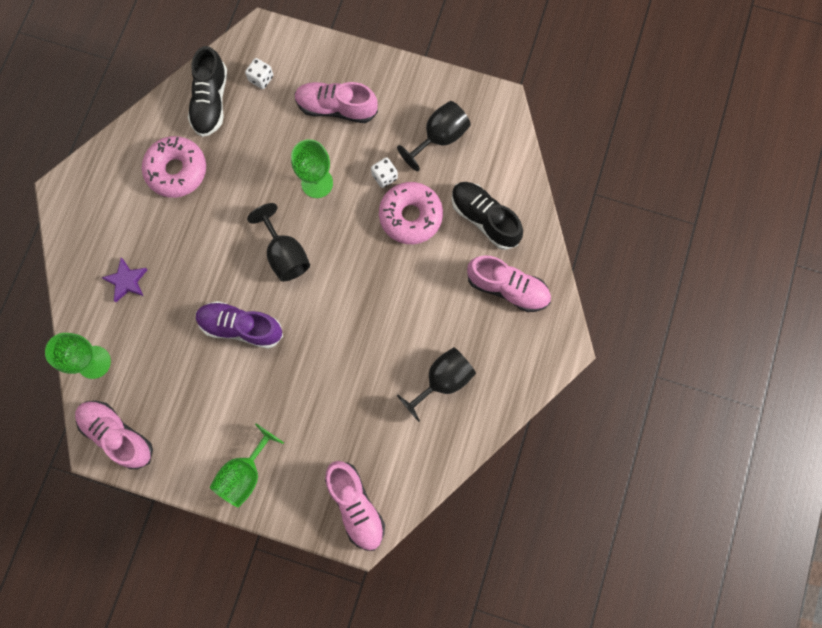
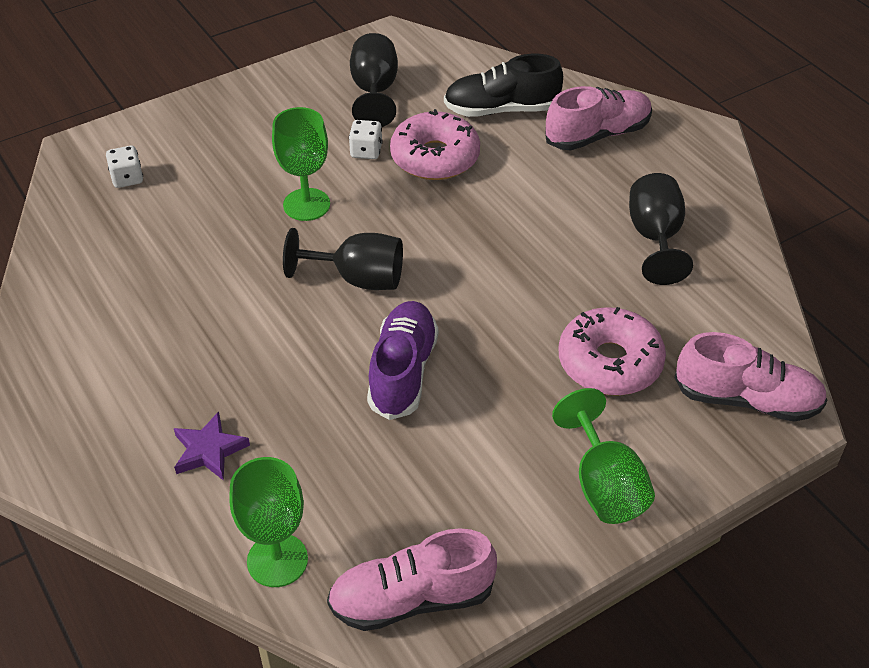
camera: 50 degrees left, 30 degrees down
(177, 170) = (133, 312): pink donut -> pink donut (609, 362)
(211, 101) = (93, 233): black shoe -> none
(241, 327) = (403, 372): purple shoe -> purple shoe turned 135 degrees clockwise
(336, 108) = (242, 142): pink shoe -> none

